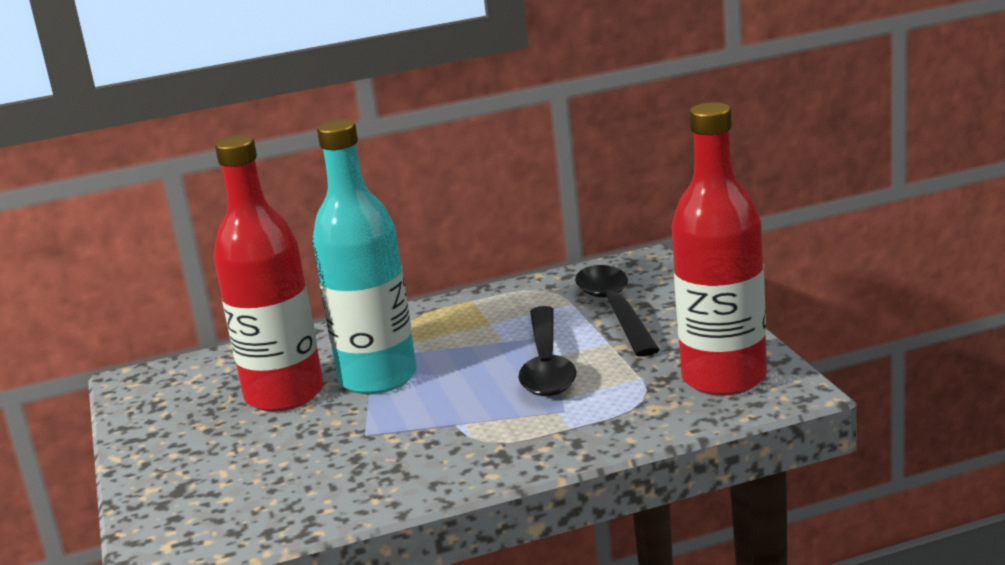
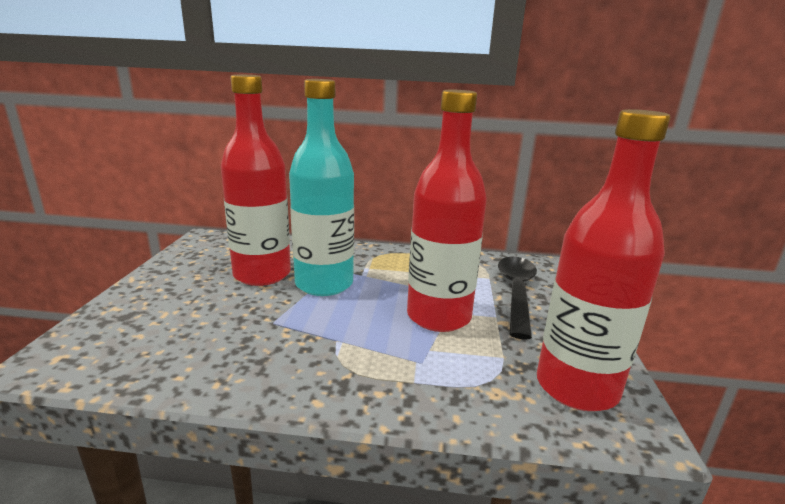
camera: 20 degrees right, 0 degrees up
(546, 365) = (438, 317): black spoon -> red bottle

